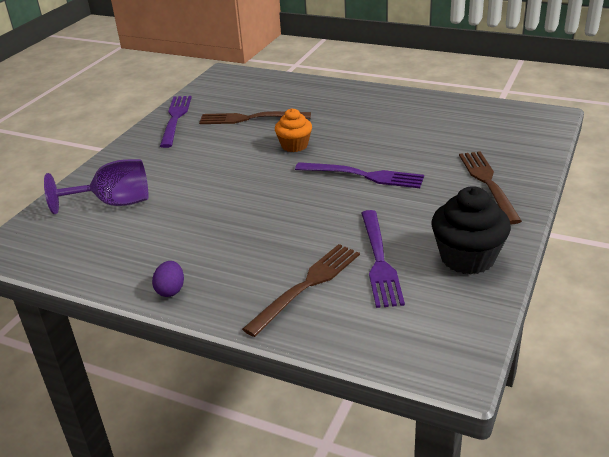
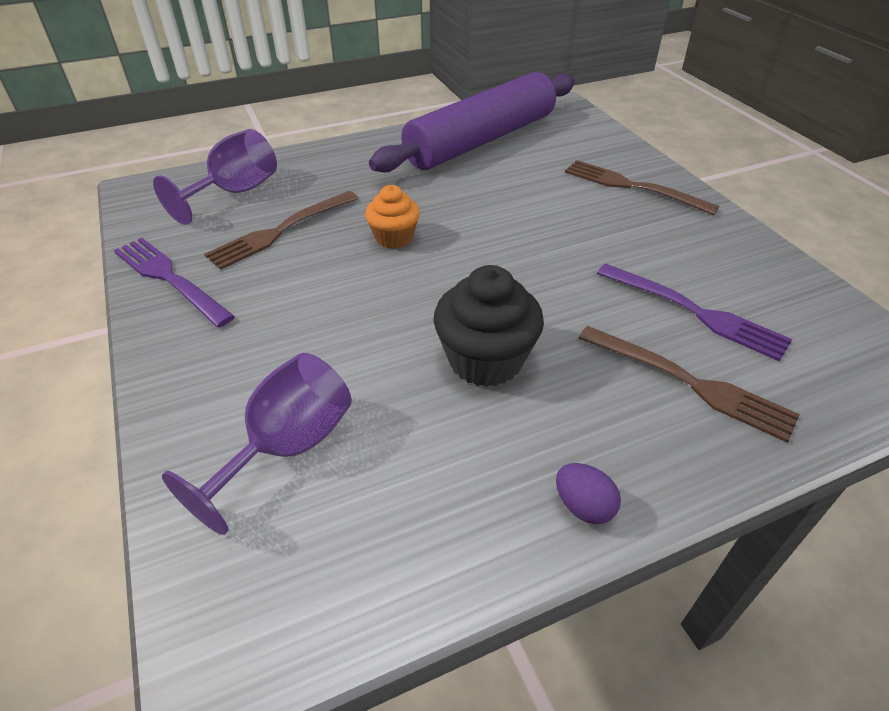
camera: 50 degrees left, 10 degrees up
(261, 91) = (235, 193): none -> purple goblet
(307, 285) = (691, 383): brown fork -> brown fork turned 135 degrees clockwise
(364, 175) = (524, 233): purple fork -> none
(442, 115) = (481, 140): none -> purple rolling pin
(467, 258) = (744, 263): black cupcake -> black cupcake (485, 360)

